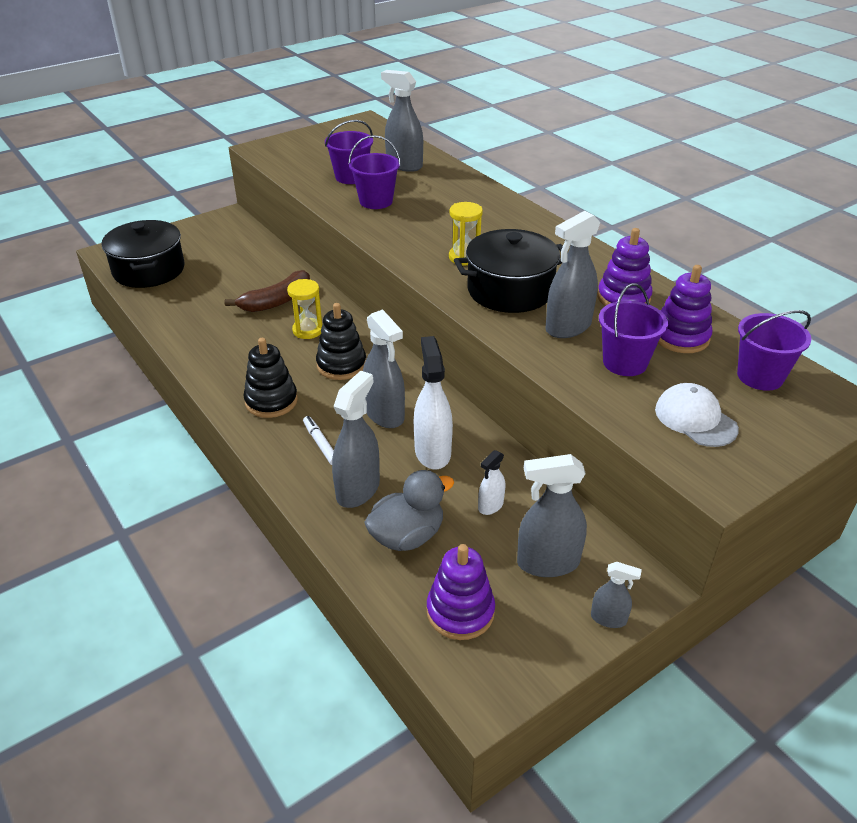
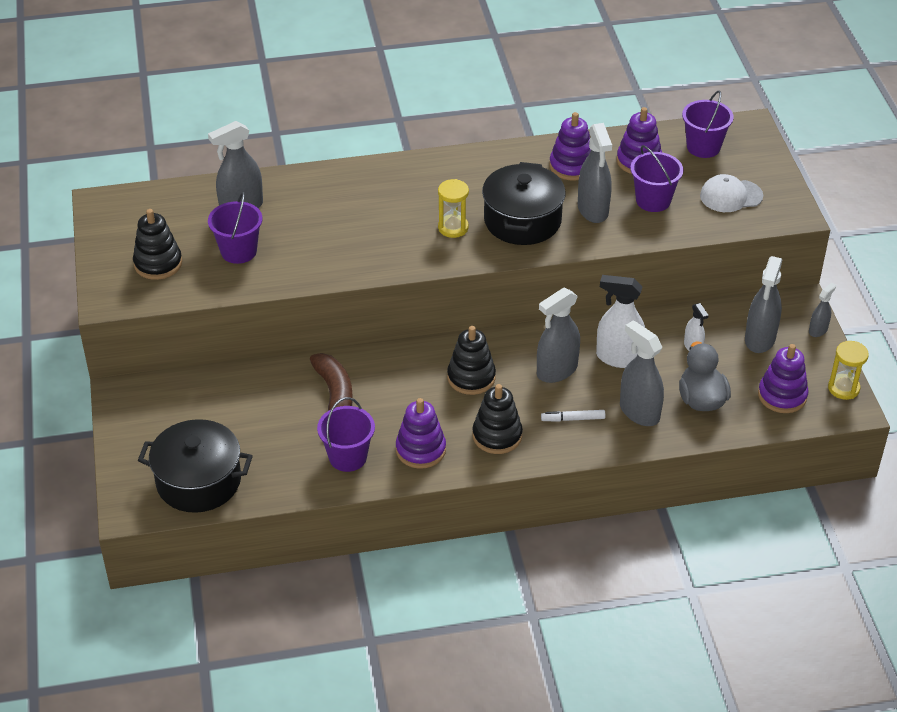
camera: 65 degrees left, 5 degrees up
(231, 362) = (420, 450): none -> purple stacking toy
(308, 330) = (401, 385): yellow hourglass -> yellow hourglass (843, 388)
(313, 154) = (158, 263): none -> black stacking toy
(376, 201) = (306, 249): purple bucket -> purple bucket (348, 457)
(384, 414) = (556, 370): grey spray bottle -> grey spray bottle turned 150 degrees clockwise

